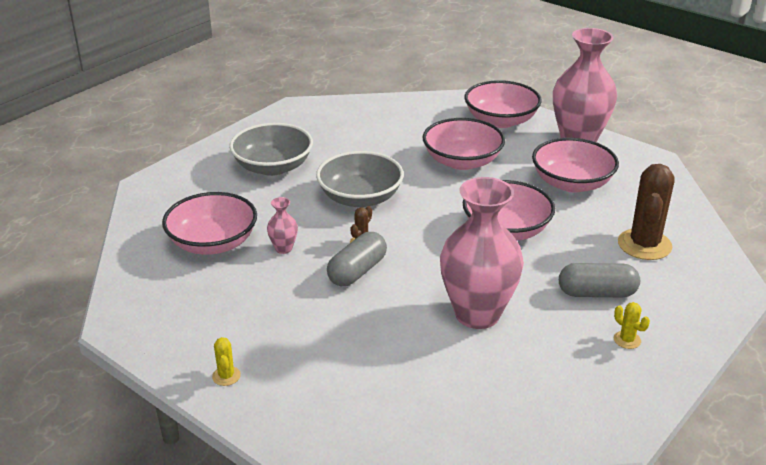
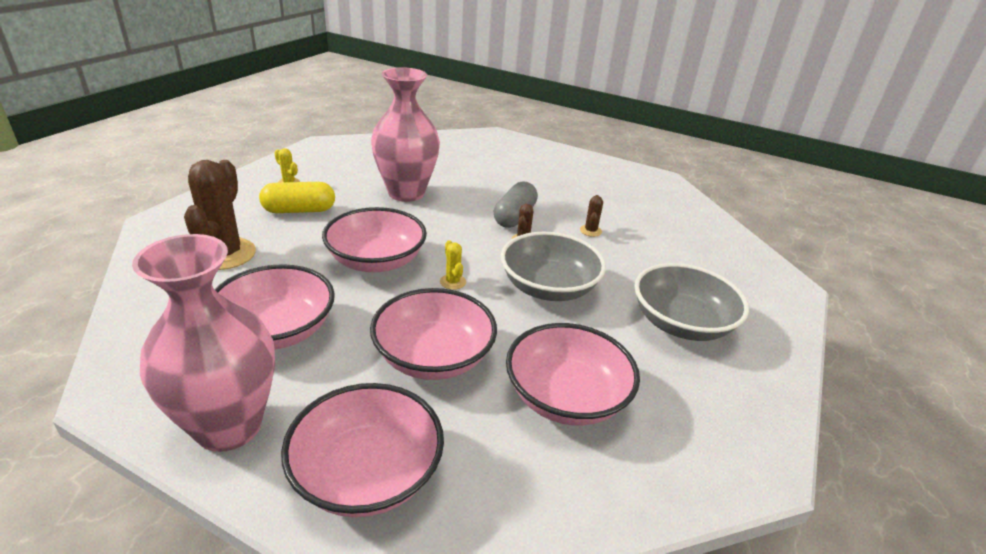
camera: 165 degrees right, 0 degrees up
(213, 243) = (656, 232): pink bowl -> pink bowl (566, 397)
(226, 376) = (567, 158): yellow cactus -> yellow cactus (453, 282)
(283, 248) = (590, 231): pink vase -> brown cactus
(596, 293) = (299, 210): grey capsule -> yellow capsule

